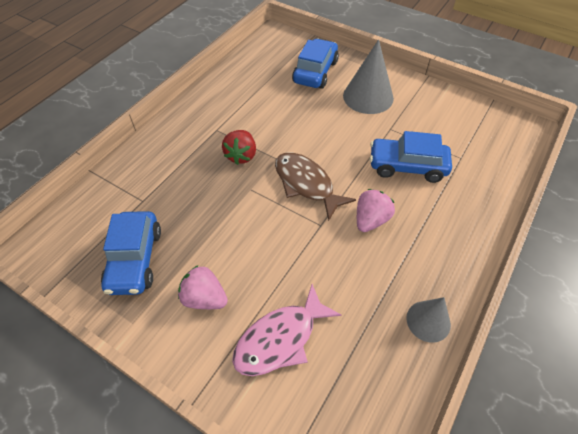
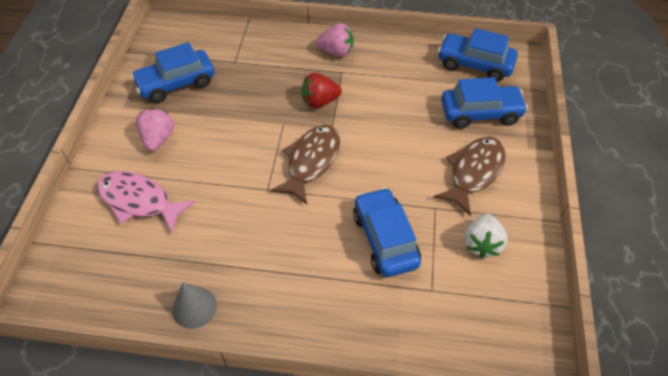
camera: 65 degrees right, 0 degrees up
(265, 55) = (474, 64): none -> blue car
(368, 97) = (474, 172): grey cone -> brown fish
(371, 220) = (293, 227): pink strawberry -> pink strawberry (336, 52)
(431, 117) = (481, 244): none -> white strawberry

